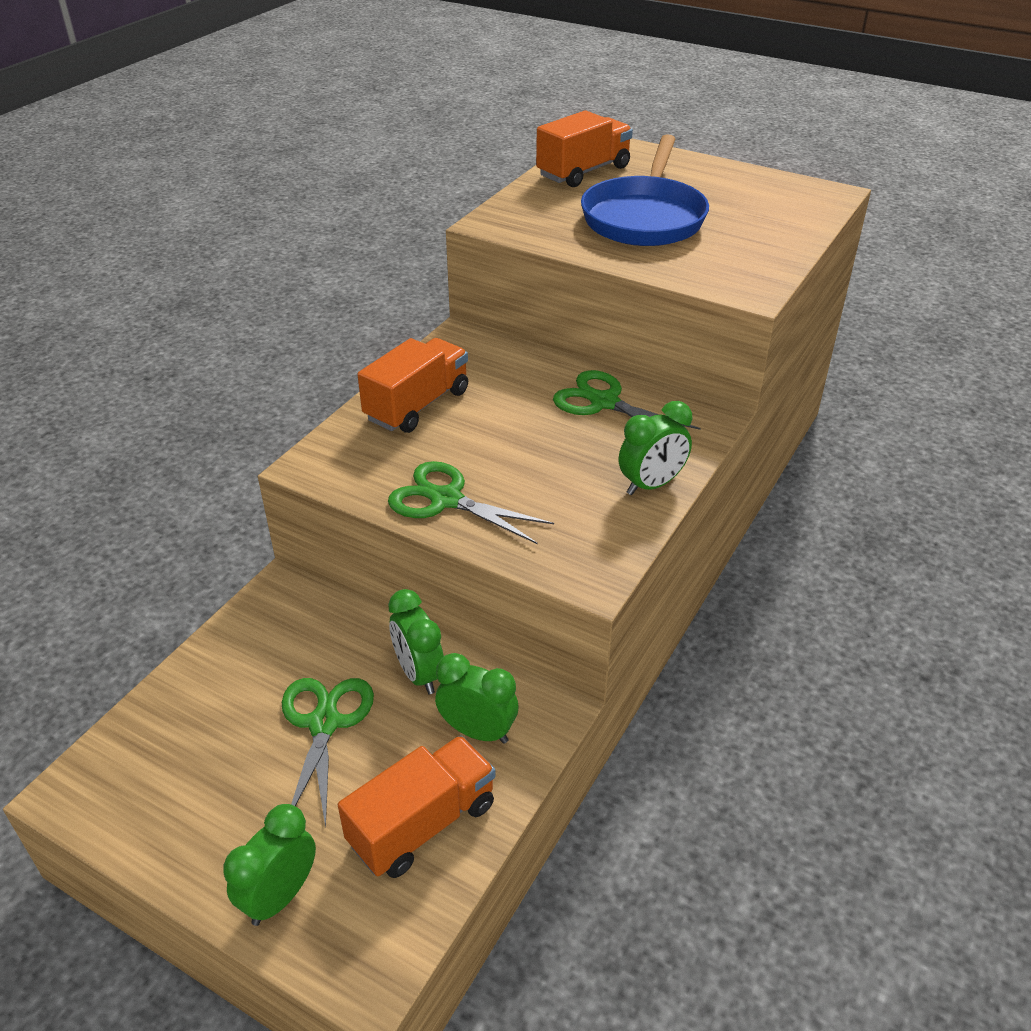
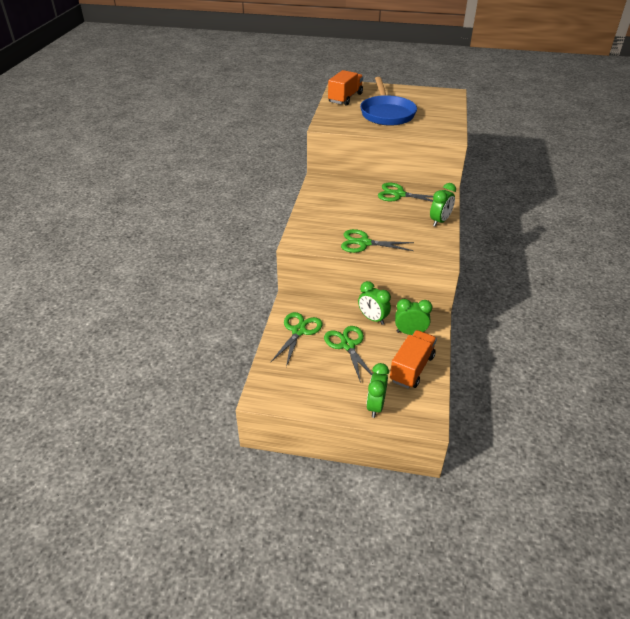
camera: 20 degrees left, 0 degrees up
(249, 660) = (298, 331): none -> green scissors
(417, 405) = (323, 210): orange truck -> none

